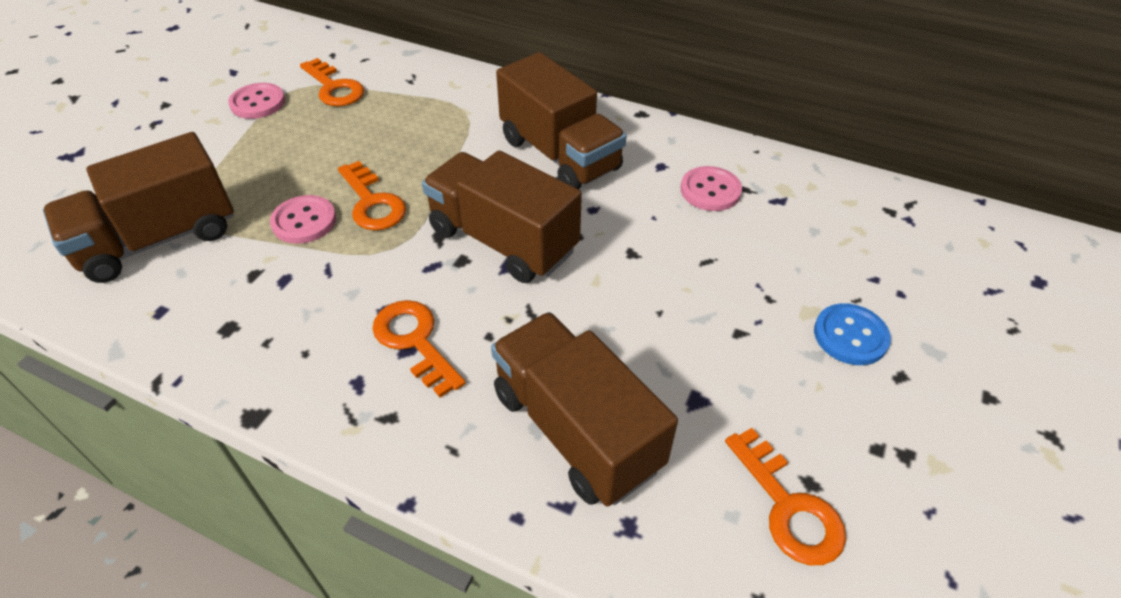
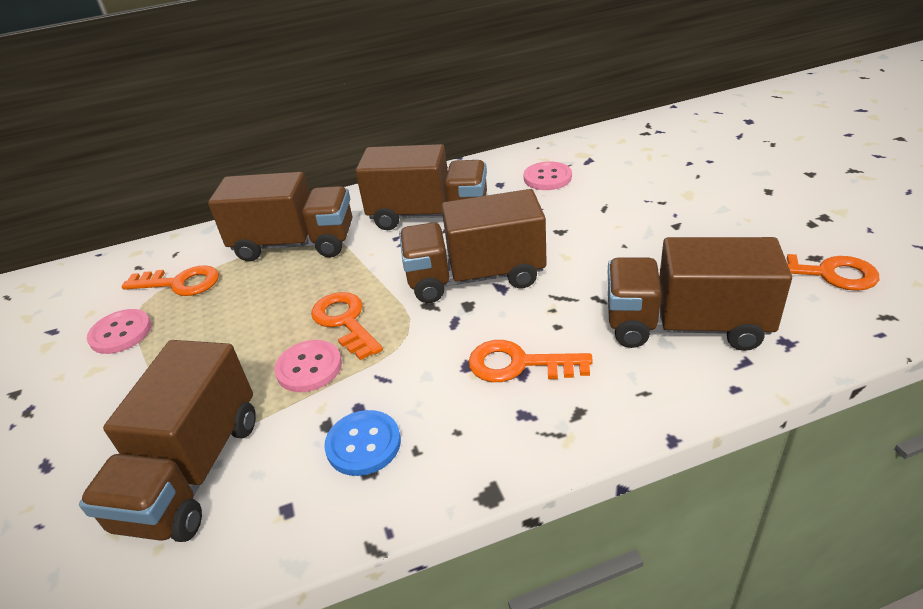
camera: 40 degrees left, 10 degrees down
(372, 203) = (345, 321): orange key -> orange key turned 135 degrees counterclockwise
(438, 108) = (294, 244): none -> brown truck
(850, 336) = (722, 191): blue button -> blue button (363, 444)

